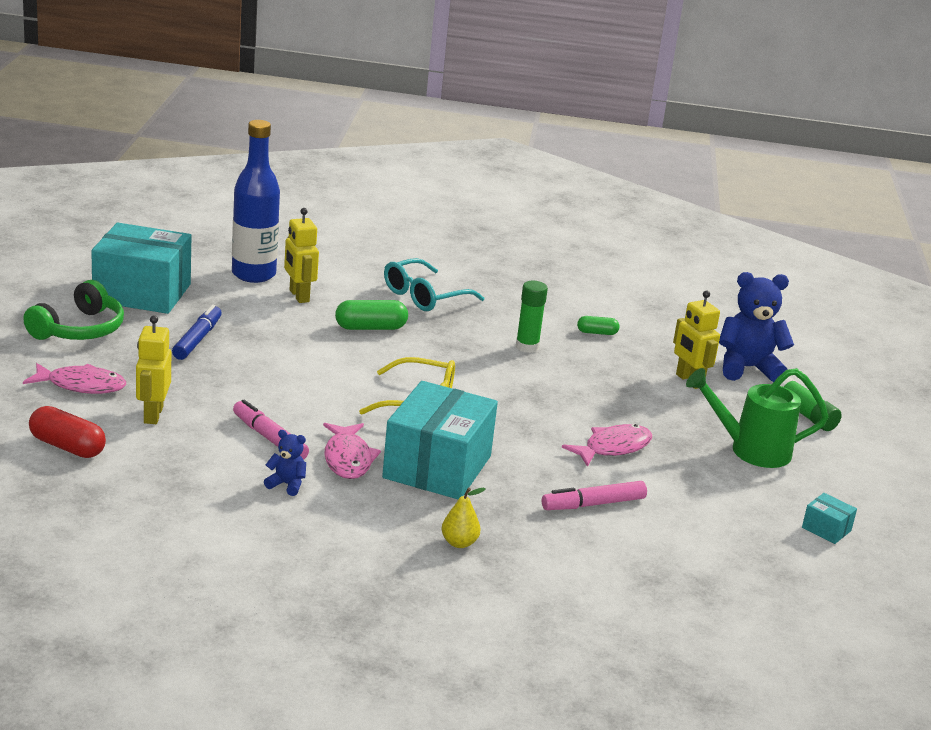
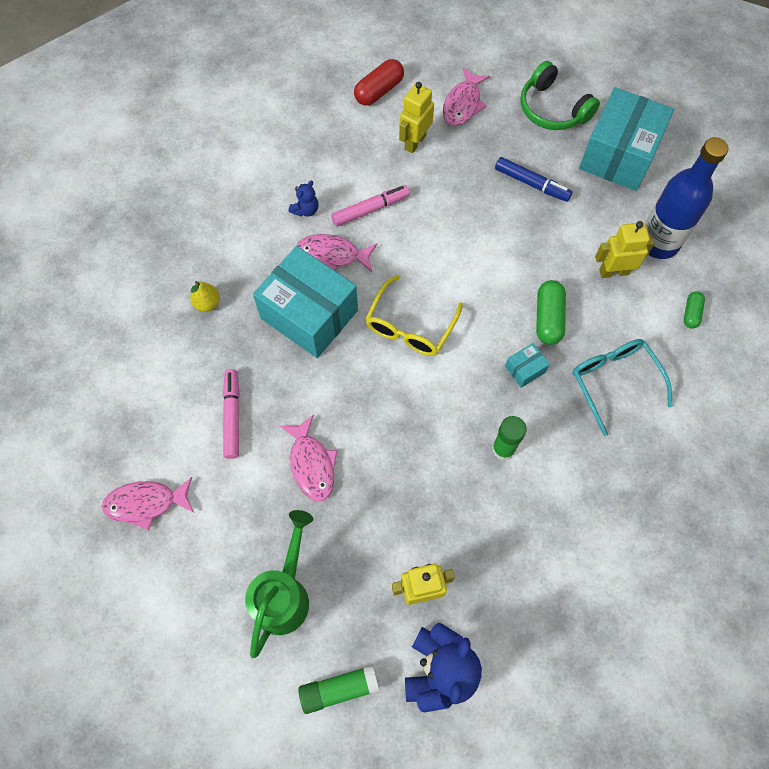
camera: 110 degrees right, 40 degrees up
(153, 415) = (415, 142): yellow robot -> yellow robot turned 75 degrees counterclockwise
(597, 333) = (530, 531): green capsule -> green capsule (691, 313)
(730, 548) = (146, 503): none -> pink fish
(826, 529) = (148, 604): turquoise box -> turquoise box (525, 369)

